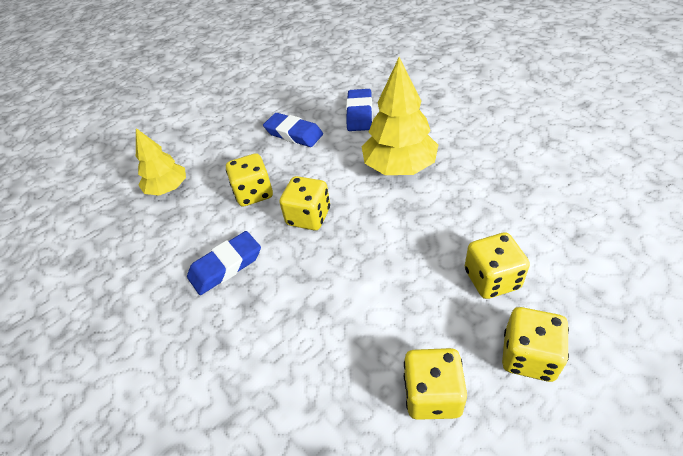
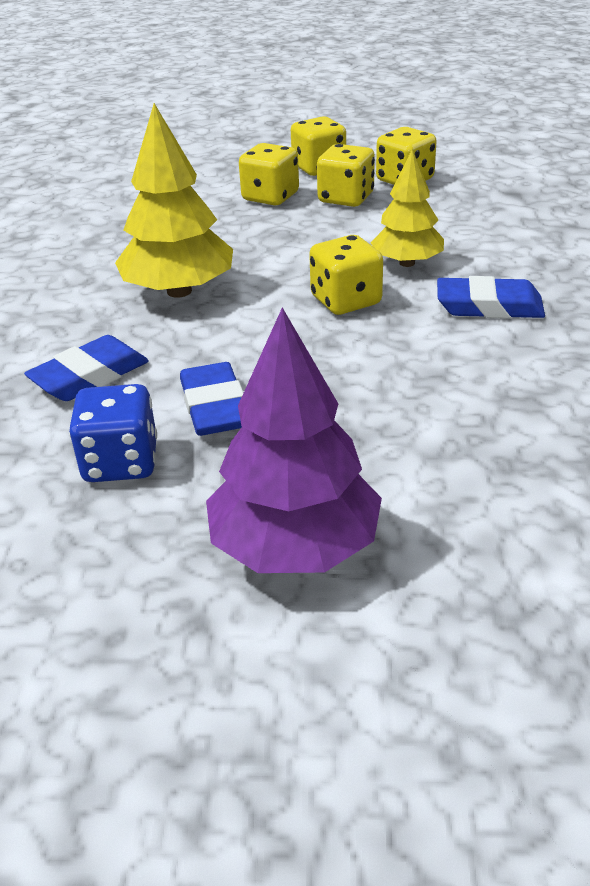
camera: 140 degrees left, 10 degrees down
(168, 188) = (498, 440): yellow tree -> yellow tree (407, 263)
(211, 117) = (295, 546): none -> purple tree
(254, 193) = (377, 358): yellow dice -> yellow dice (346, 198)
(297, 102) = (121, 462): none -> blue dice

